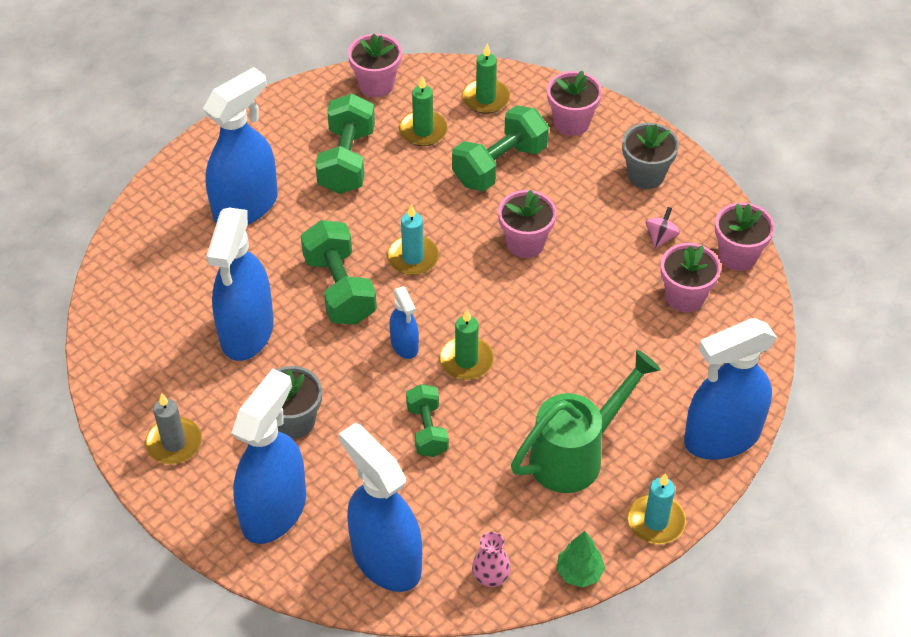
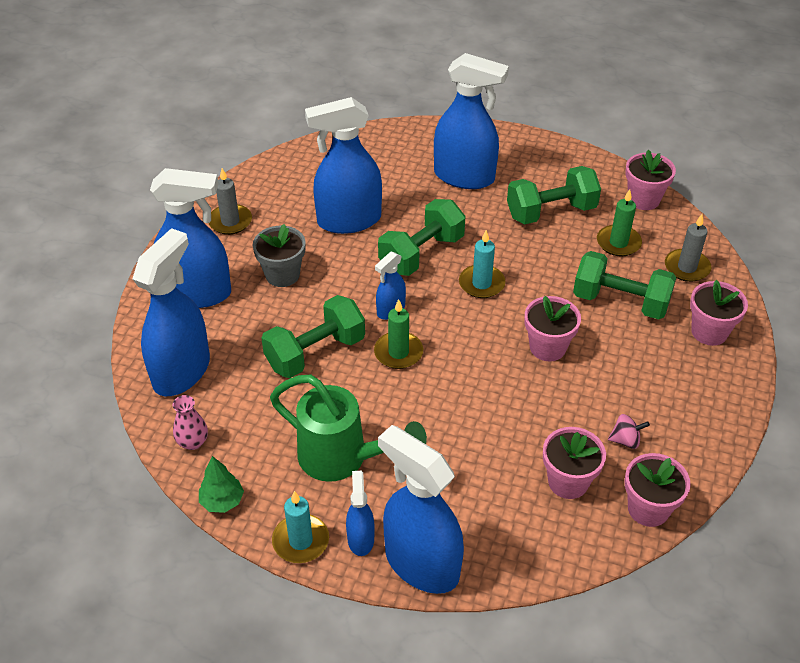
camera: 65 degrees right, 5 degrees down
(427, 430) = (315, 353): green dumbbell -> green dumbbell, size x1.61
(485, 98) = (687, 267): green candle -> grey candle
(646, 175) = (691, 405): grey flower pot -> none
(675, 473) = (360, 539): none -> blue spray bottle

